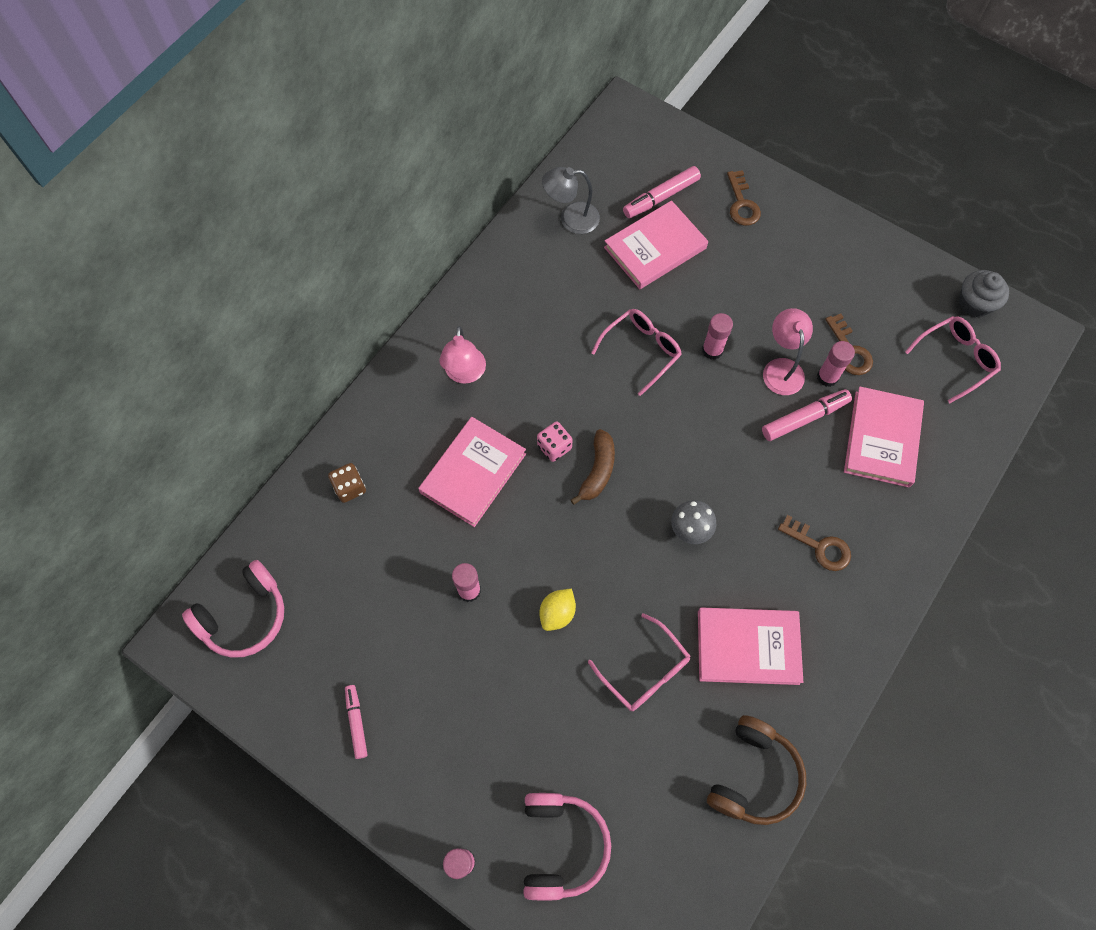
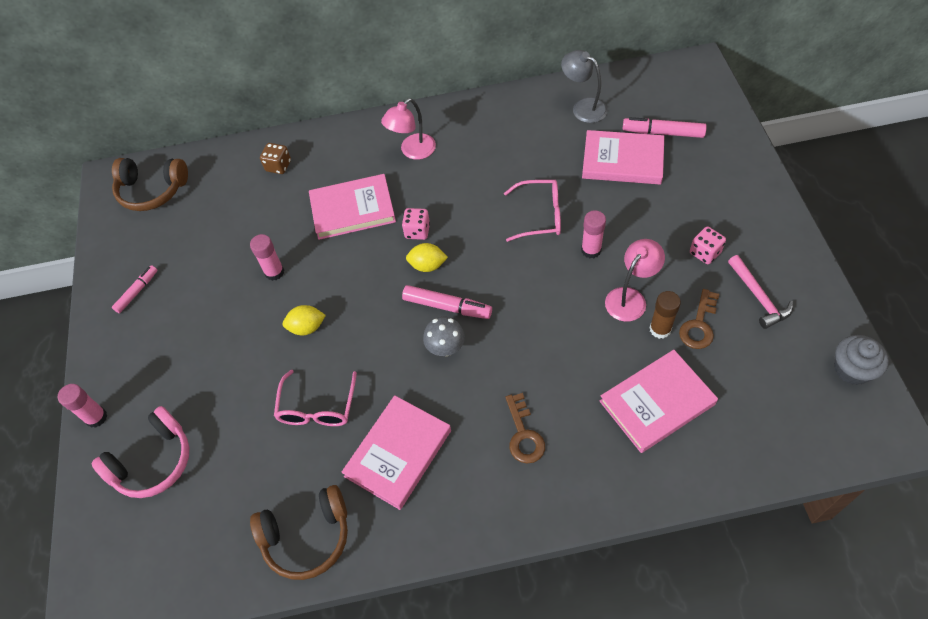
camera: 50 degrees right, 10 degrees down
(244, 616) = (152, 190): pink headphones -> brown headphones
(597, 471) = (427, 265): brown banana -> yellow lemon
(742, 203) = (722, 174): brown key -> none
(748, 647) = (398, 453): pink book -> pink book turned 75 degrees clockwise
(796, 285) = (705, 253): none -> pink dice
(804, 418) = (610, 343): pink marker -> pink marker (447, 307)
(827, 377) = (660, 329): pink glue stick -> brown glue stick
(867, 294) = (758, 297): none -> pink hammer
(955, 359) = (786, 396): pink glasses -> none

